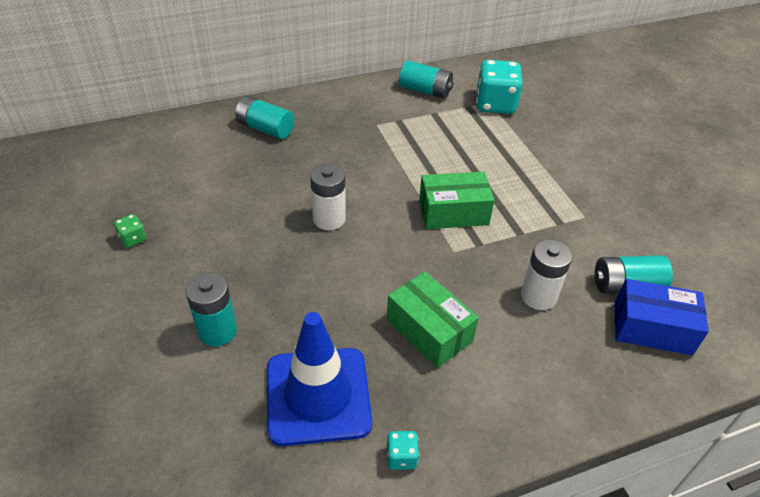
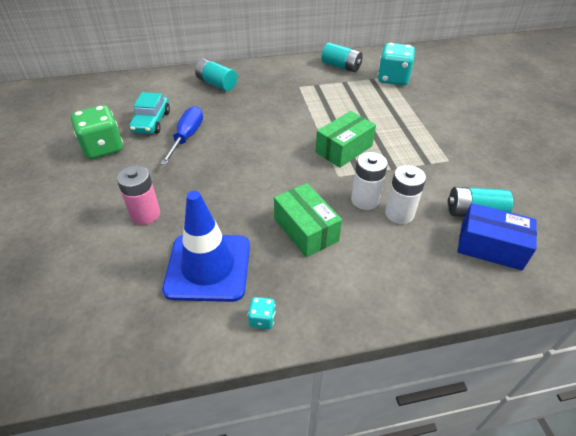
camera: 10 degrees right, 0 degrees up
(133, 239) = (103, 148): green dice -> green dice, size x2.21
(190, 194) = (151, 122): none -> turquoise car
(217, 331) = (145, 214): turquoise battery -> pink battery
(245, 212) = (187, 137): none -> blue screwdriver
(329, 219) = (248, 146): white battery -> white battery (365, 200)
(453, 212) = (344, 149): green box -> green box turned 45 degrees counterclockwise

